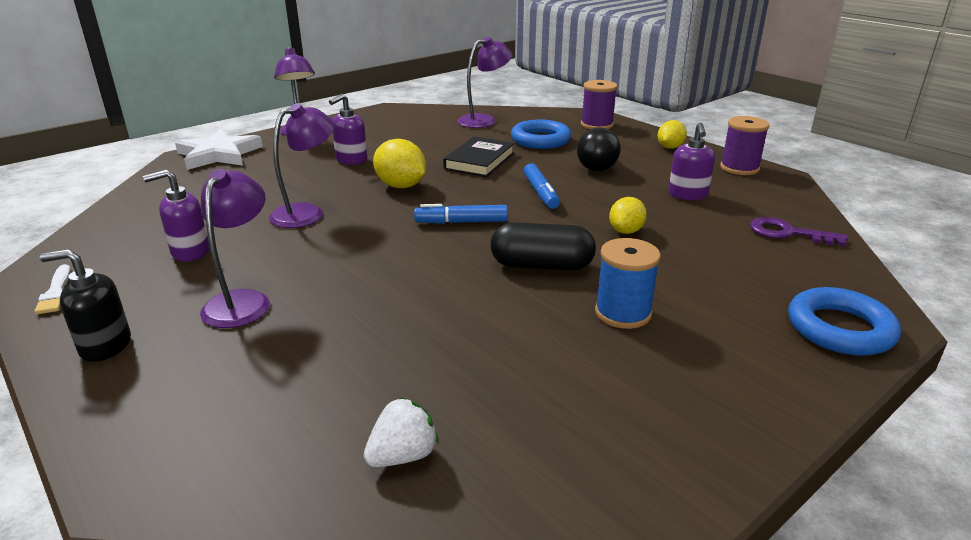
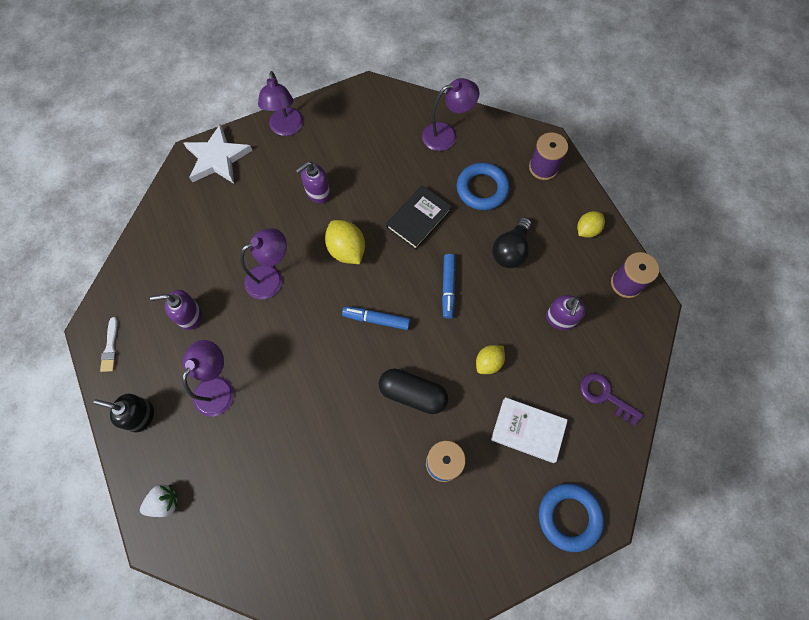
camera: 15 degrees right, 40 degrees up
(403, 455) = (283, 555): white strawberry -> white strawberry (164, 502)
(717, 270) = (528, 430): none -> white book

